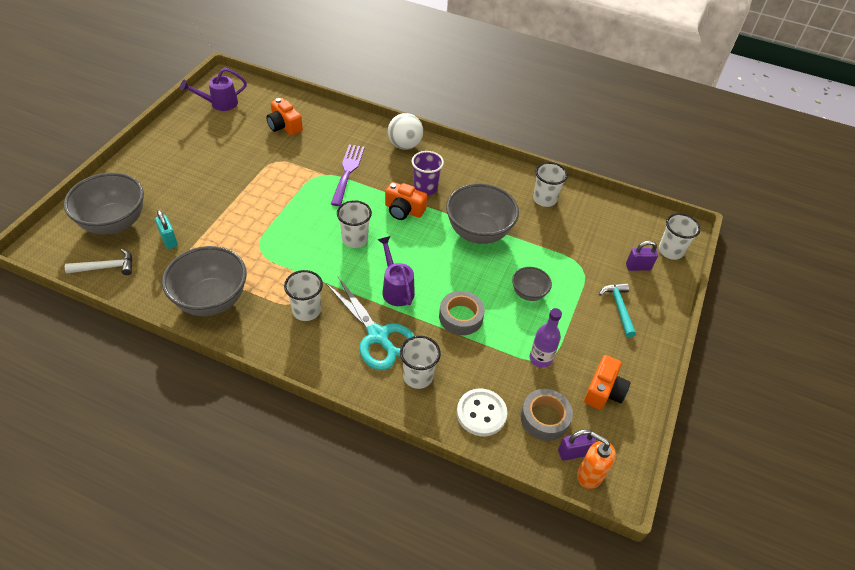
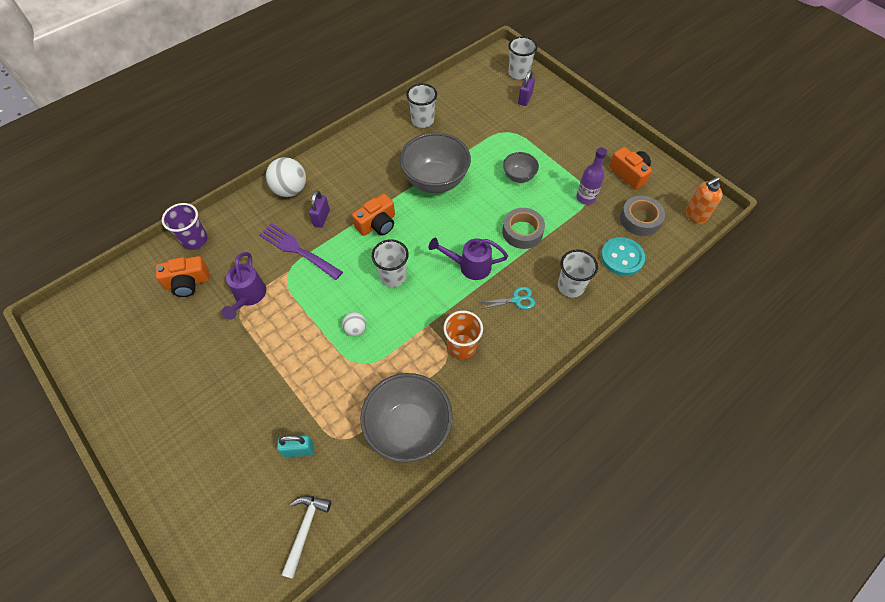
camera: 60 degrees left, 10 degrees up
(114, 223) = (237, 506): grey bowl -> none
(220, 104) = (100, 336): purple watering can -> purple watering can (248, 296)
(290, 234) = (355, 329): none -> white ball
(306, 310) = (462, 346): white cup -> orange cup
(378, 336) = (516, 299): turquoise scissors -> turquoise scissors, size x0.46
(425, 188) = (359, 197): purple cup -> purple cup (195, 240)
(481, 413) = (622, 257): white button -> turquoise button
(573, 452) = (674, 216): purple padlock -> purple padlock (321, 218)
(619, 308) = (558, 129): turquoise hammer -> none

